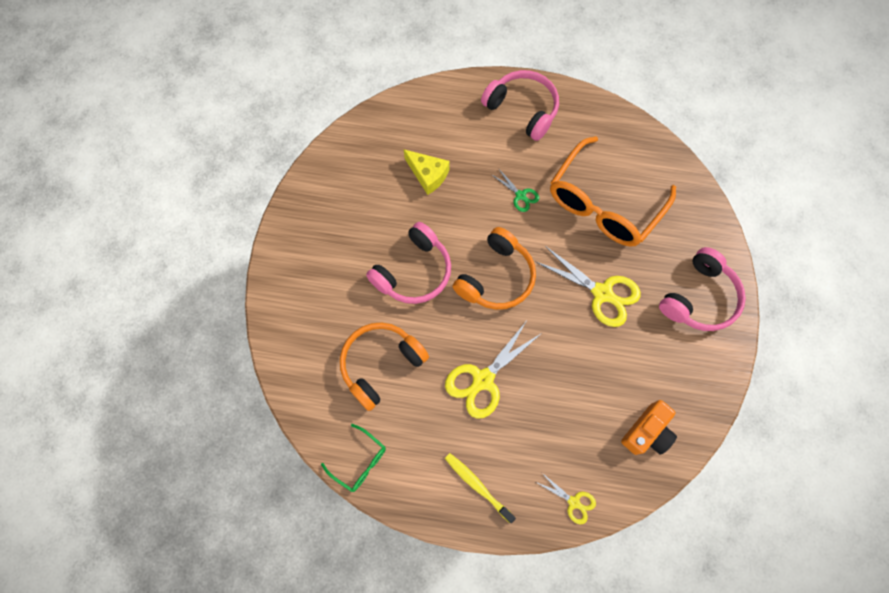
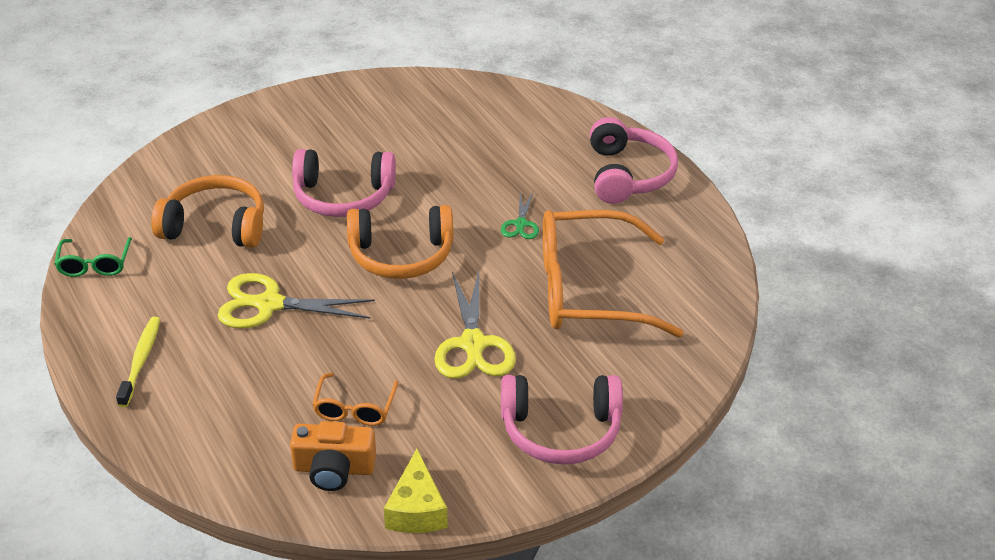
camera: 50 degrees right, 30 degrees down
(428, 175) = (465, 151): yellow cheese -> yellow cheese (416, 509)
(573, 502) = (187, 447): yellow scissors -> none
(608, 390) = (354, 408): none -> orange glasses

